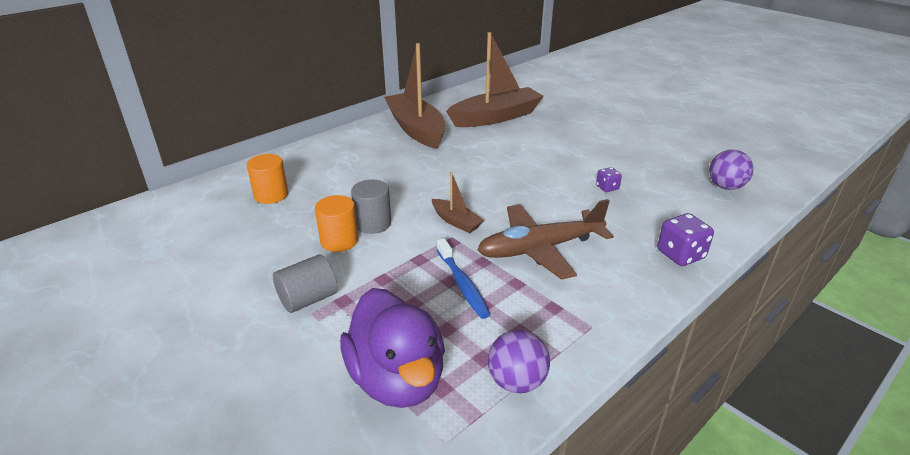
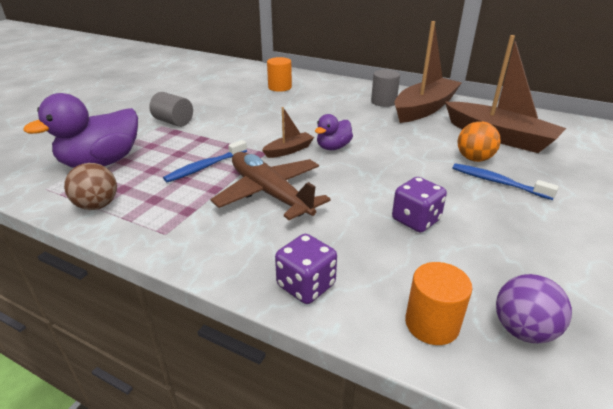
camera: 70 degrees right, 0 degrees up
(339, 241) = (239, 117): orange cylinder -> orange cylinder (432, 324)
(373, 223) = (266, 122): grey cylinder -> grey cylinder (383, 102)
(456, 221) = (289, 150): brown boat -> brown boat turned 150 degrees counterclockwise
(466, 195) = (333, 147): none -> purple duck
(516, 381) = (97, 205): purple ball -> brown ball
(526, 138) = (474, 159): none -> orange ball
(566, 141) = (497, 182): none -> blue toothbrush
(607, 188) = (415, 220): purple dice -> purple dice, size x1.71

